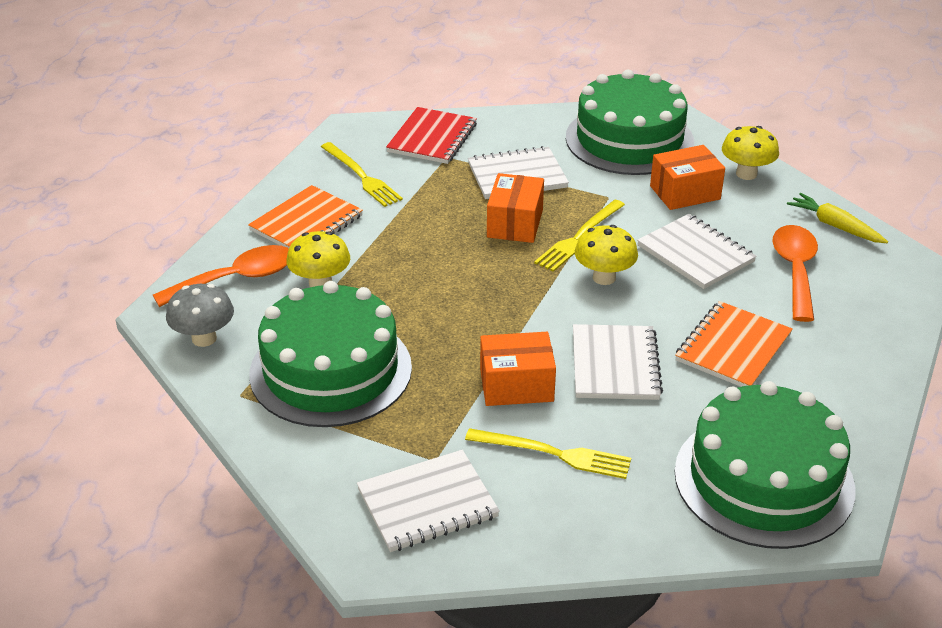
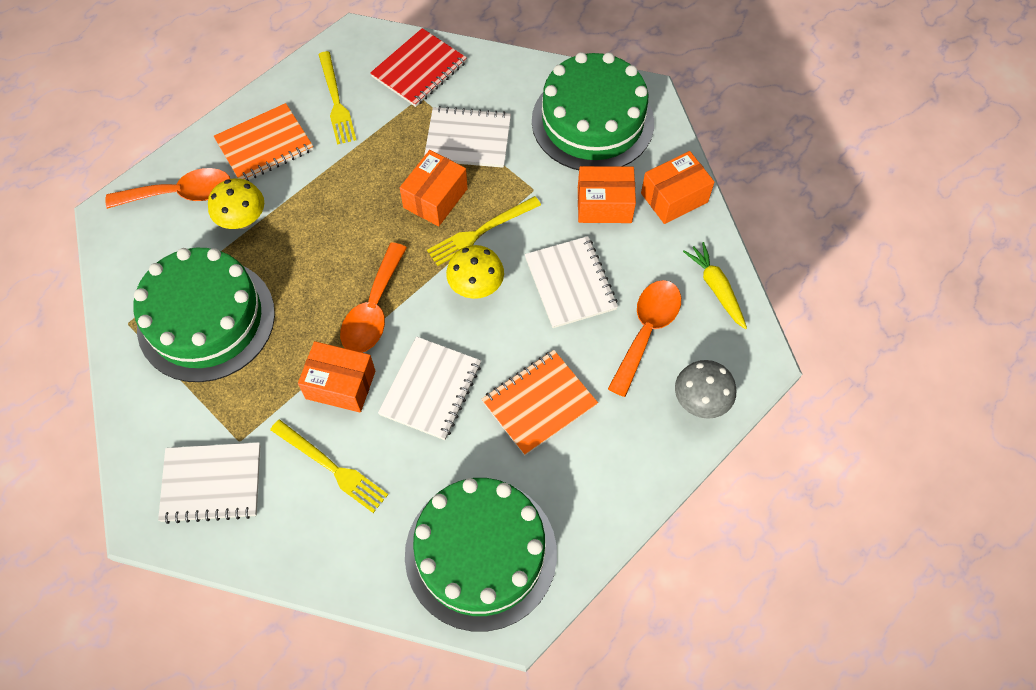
camera: 20 degrees right, 25 degrees up
(204, 338) = (127, 253): grey mushroom -> grey mushroom (700, 401)
(510, 319) = (373, 310): none -> orange spoon
(746, 174) = (674, 197): yellow mushroom -> orange box

